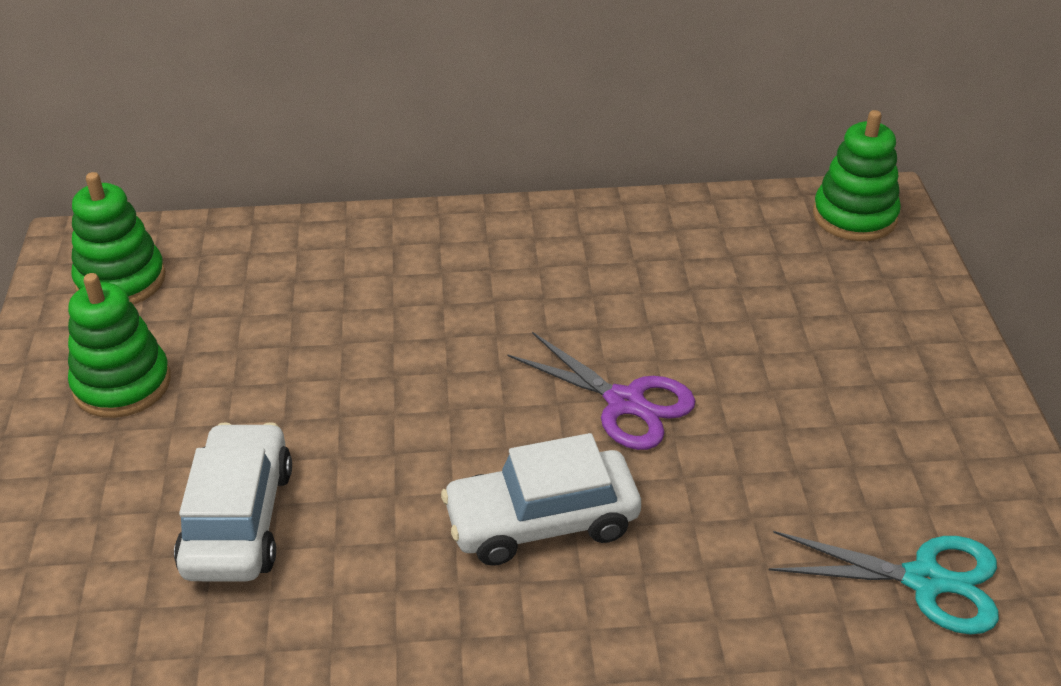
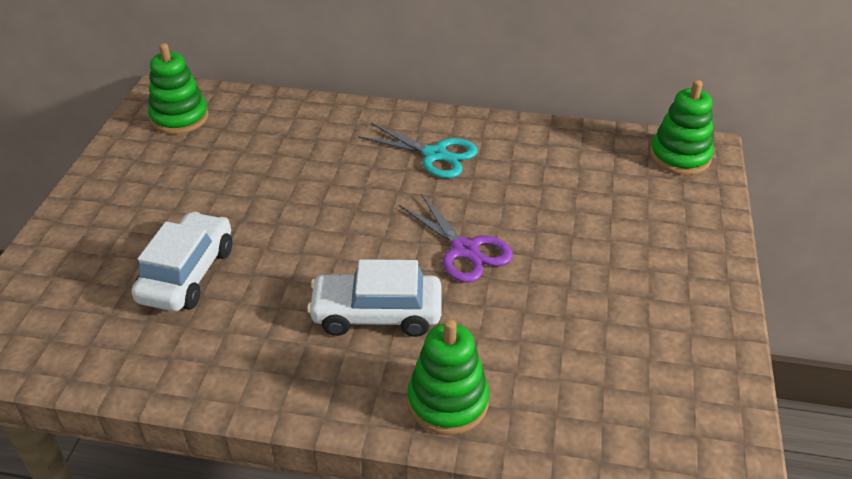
camera: 15 degrees right, 0 degrees up
(122, 384) = (153, 180): green stacking toy -> green stacking toy (448, 402)
(925, 580) = (625, 408): turquoise scissors -> turquoise scissors (435, 155)

